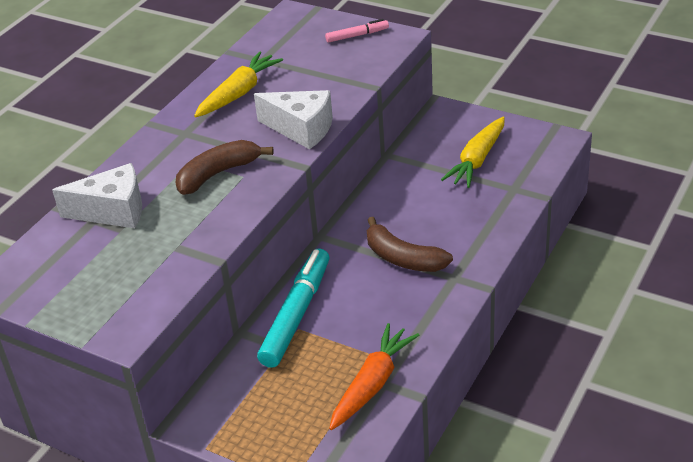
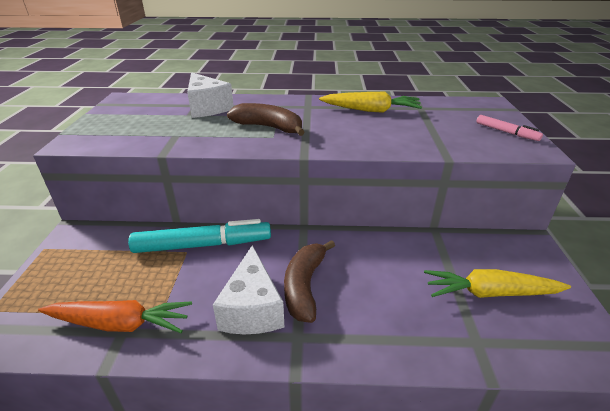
camera: 60 degrees right, 5 degrees down
(301, 129) = (352, 143): white cheese -> white cheese (252, 309)

